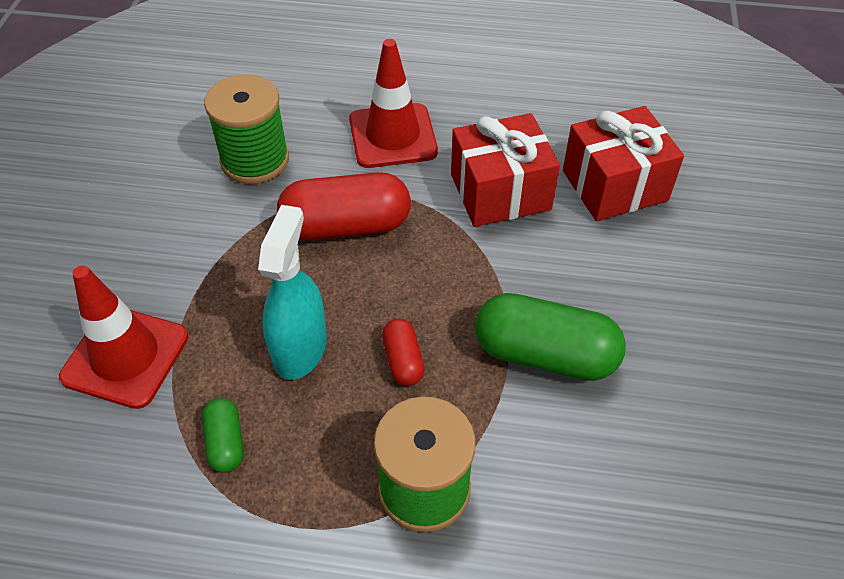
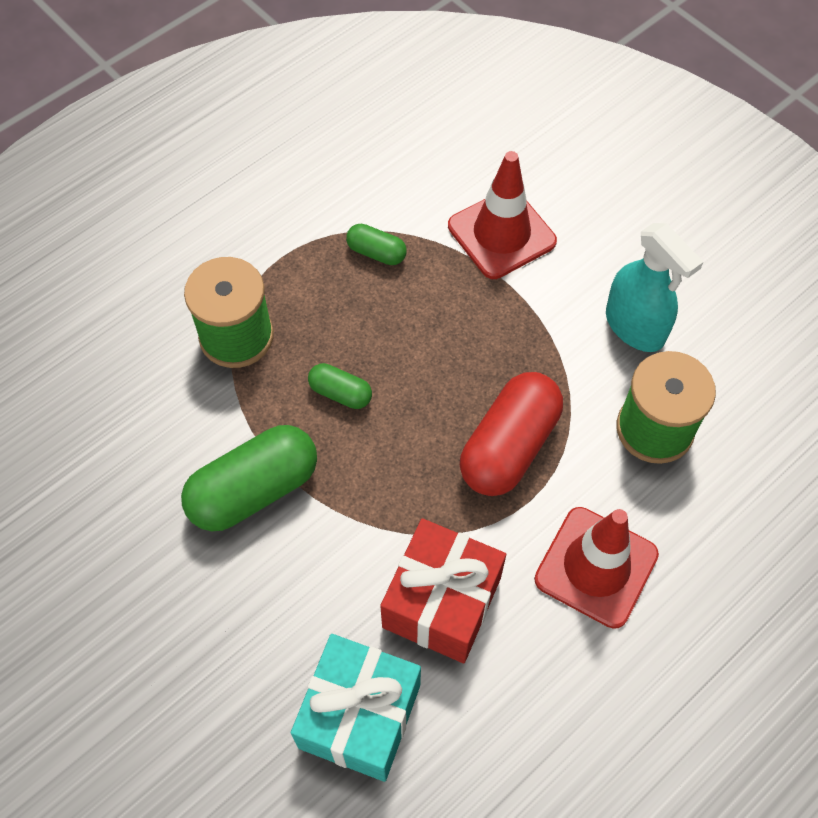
camera: 130 degrees right, 10 degrees up
(300, 348) = (413, 337): turquoise spray bottle -> turquoise spray bottle (635, 327)
(403, 360) = (340, 393): red capsule -> green capsule
(614, 185) = (359, 716): red gift -> turquoise gift

